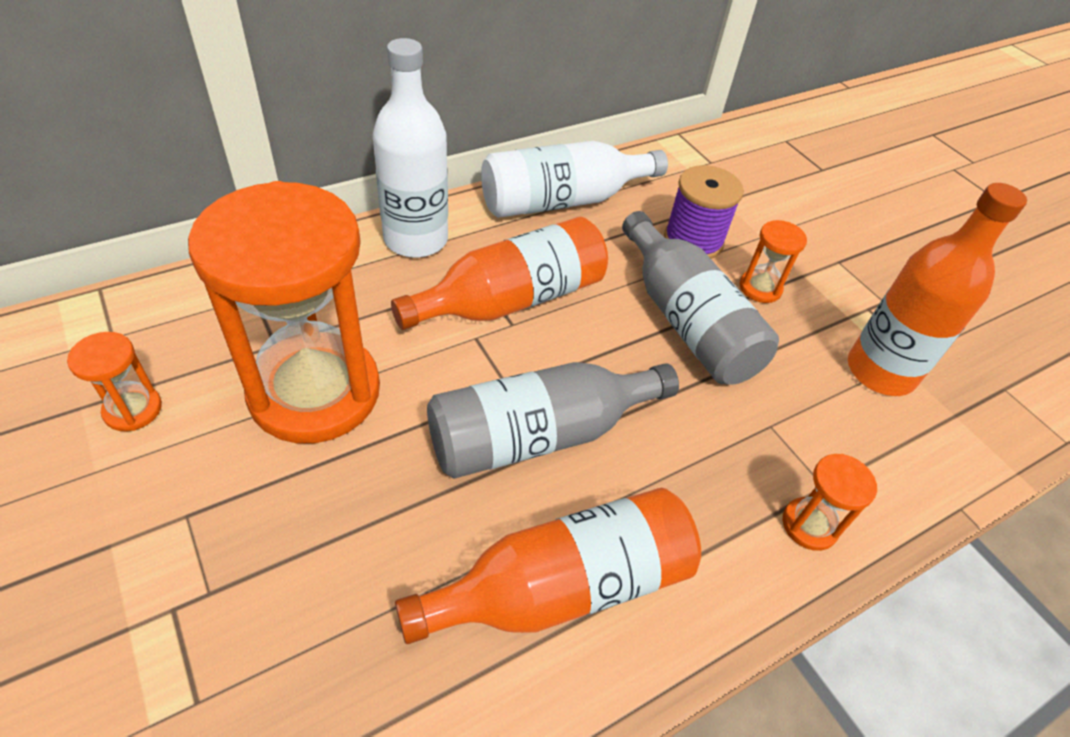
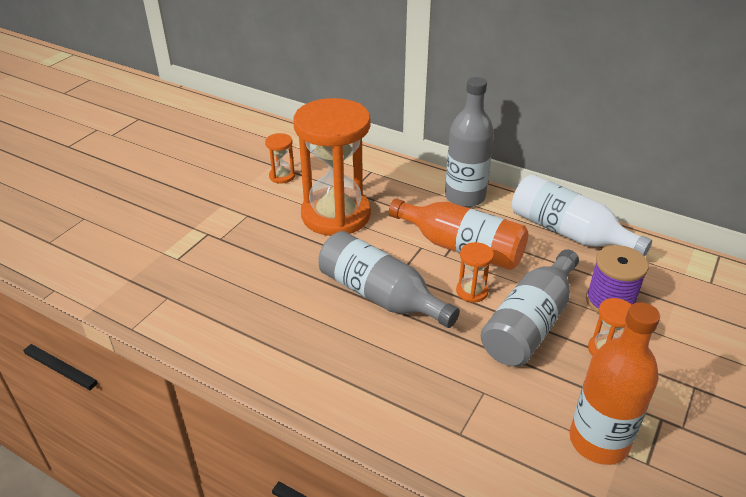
camera: 65 degrees right, 10 degrees down
(416, 239) = (465, 197): white bottle -> grey bottle
(563, 586) = (300, 340): orange bottle -> none
(809, 525) = (422, 433): orange hourglass -> orange hourglass (472, 291)

